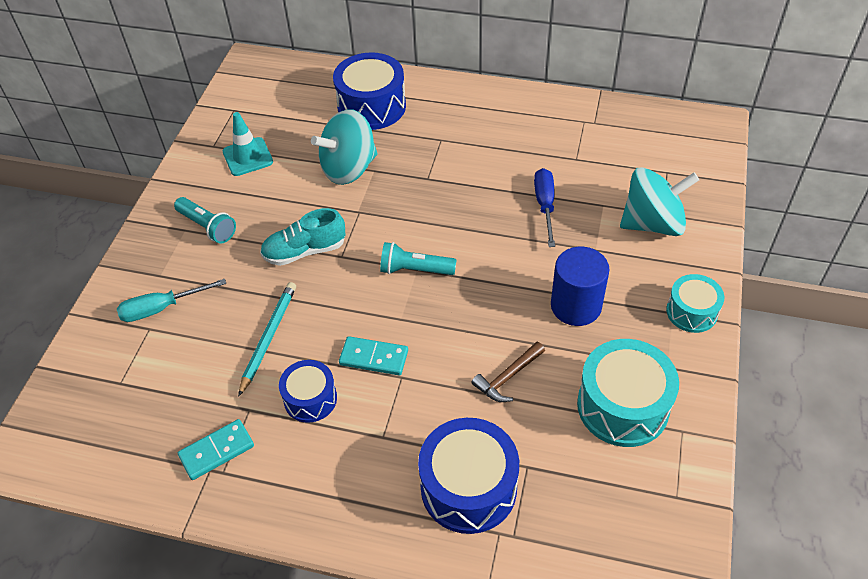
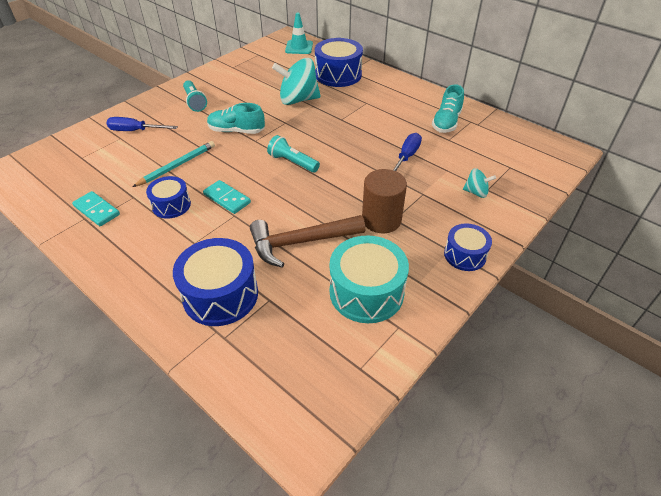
camera: 25 degrees right, 5 degrees down
(162, 308) = (135, 131): turquoise screwdriver -> blue screwdriver
(217, 451) = (96, 210): turquoise domino -> turquoise domino turned 45 degrees clockwise
(248, 157) = (246, 77): turquoise traffic cone -> turquoise traffic cone (299, 47)
(508, 377) = (301, 242): brown hammer -> brown hammer, size x1.80
(557, 133) = (446, 122): none -> turquoise shoe
(576, 306) = (381, 220): blue cylinder -> brown cylinder
(653, 223) = (476, 192): turquoise spinning top -> turquoise spinning top, size x0.50
(691, 312) = (465, 255): turquoise drum -> blue drum

